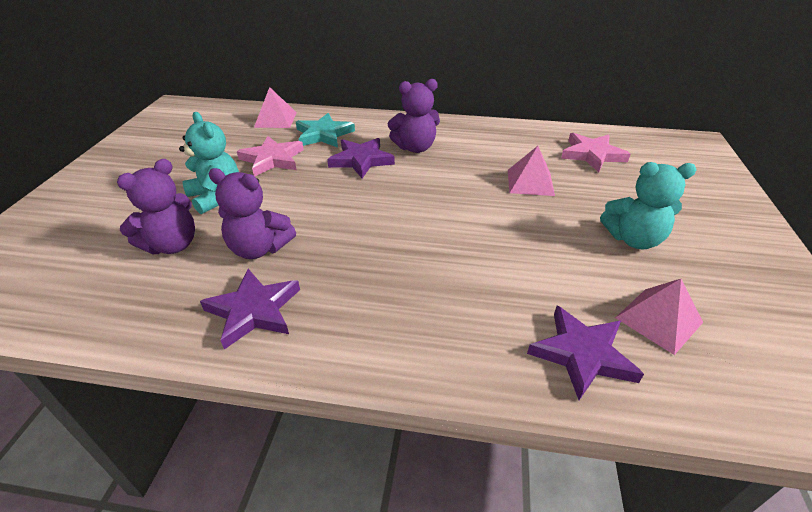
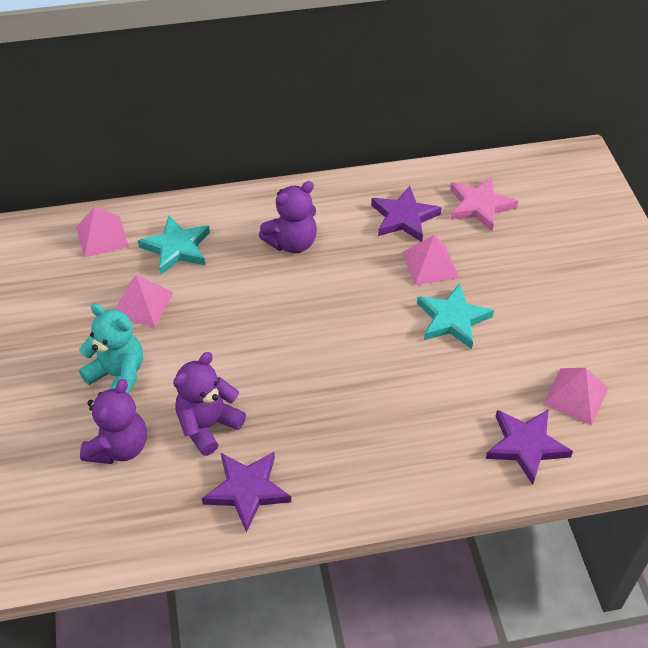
camera: 20 degrees left, 10 degrees up
(259, 248) = (208, 425): purple teddy bear -> purple teddy bear turned 135 degrees clockwise
(272, 159) = (142, 304): pink star -> pink pyramid
(361, 160) = (242, 279): purple star -> purple star (404, 218)
(536, 224) = (452, 319): none -> turquoise star
(633, 239) = (541, 314): turquoise teddy bear -> none

